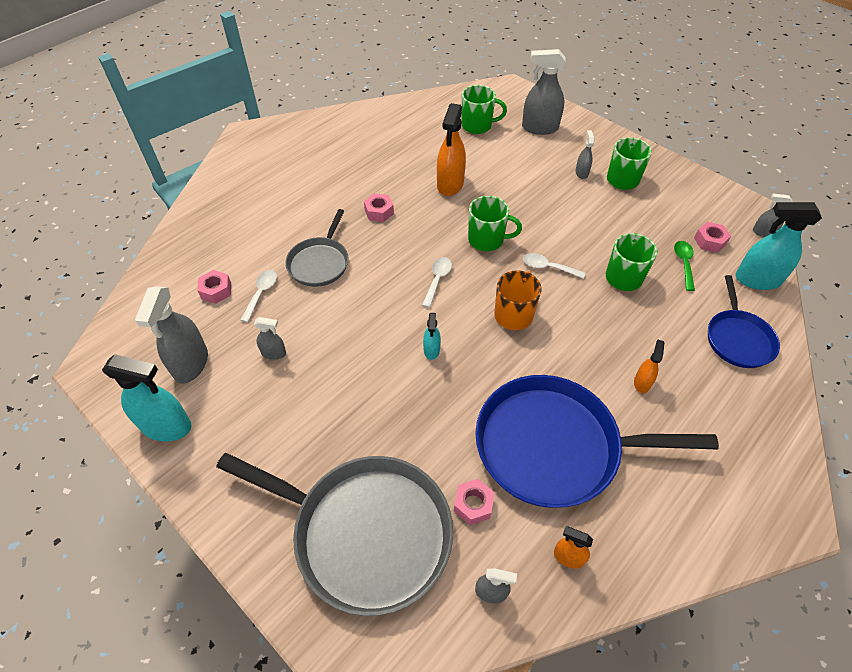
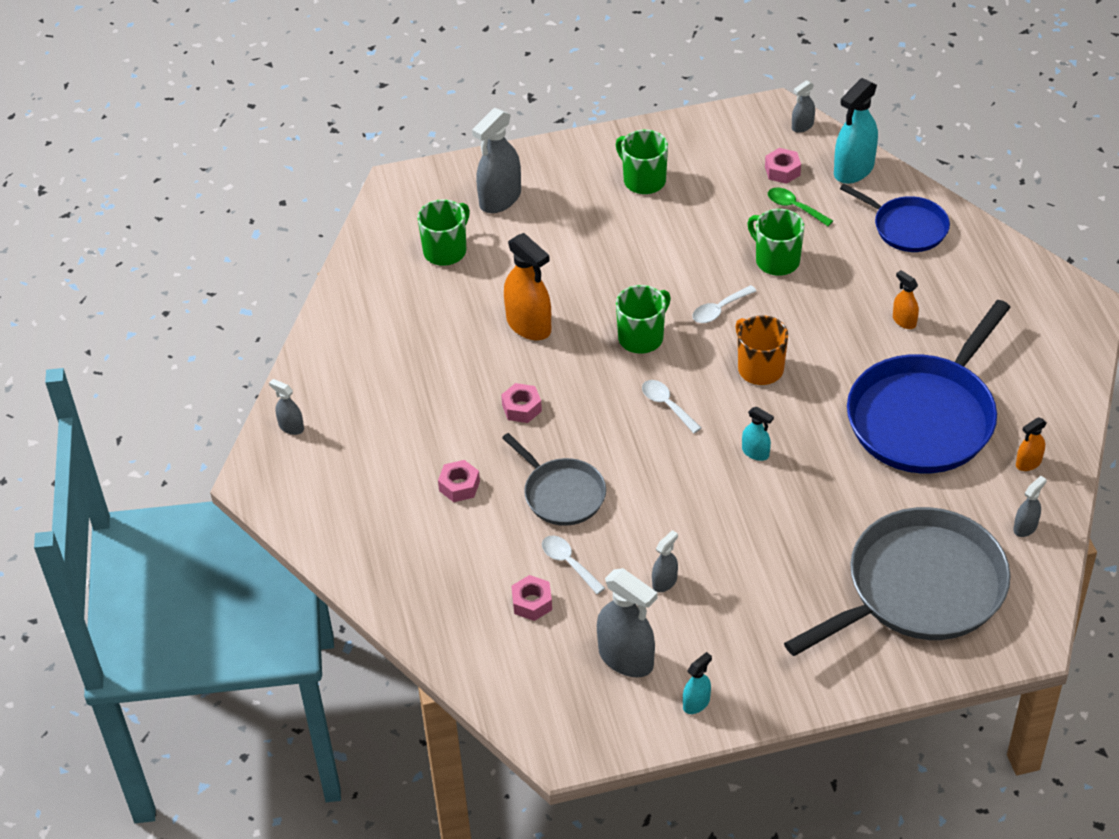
camera: 55 degrees left, 5 degrees down
(166, 426) = (696, 703): turquoise spray bottle -> turquoise spray bottle, size x0.51
(473, 504) = (942, 501): pink nut -> pink nut (459, 486)
(581, 173) = (606, 207): grey spray bottle -> grey spray bottle (291, 427)

